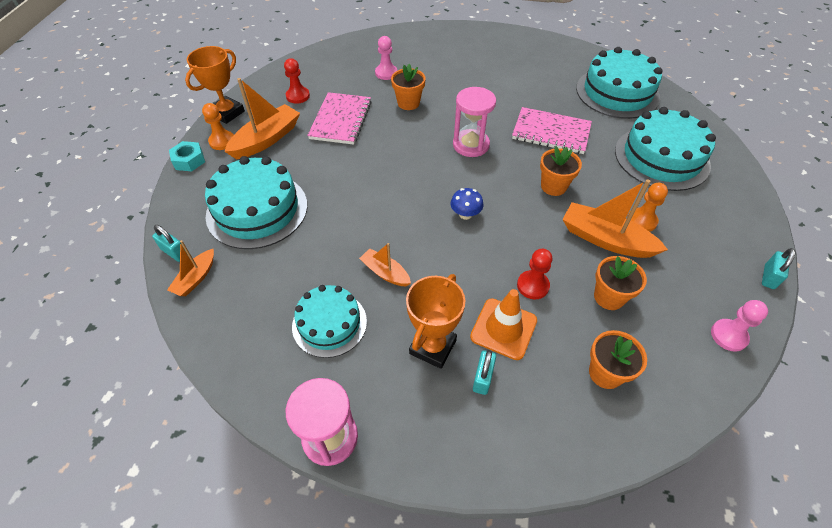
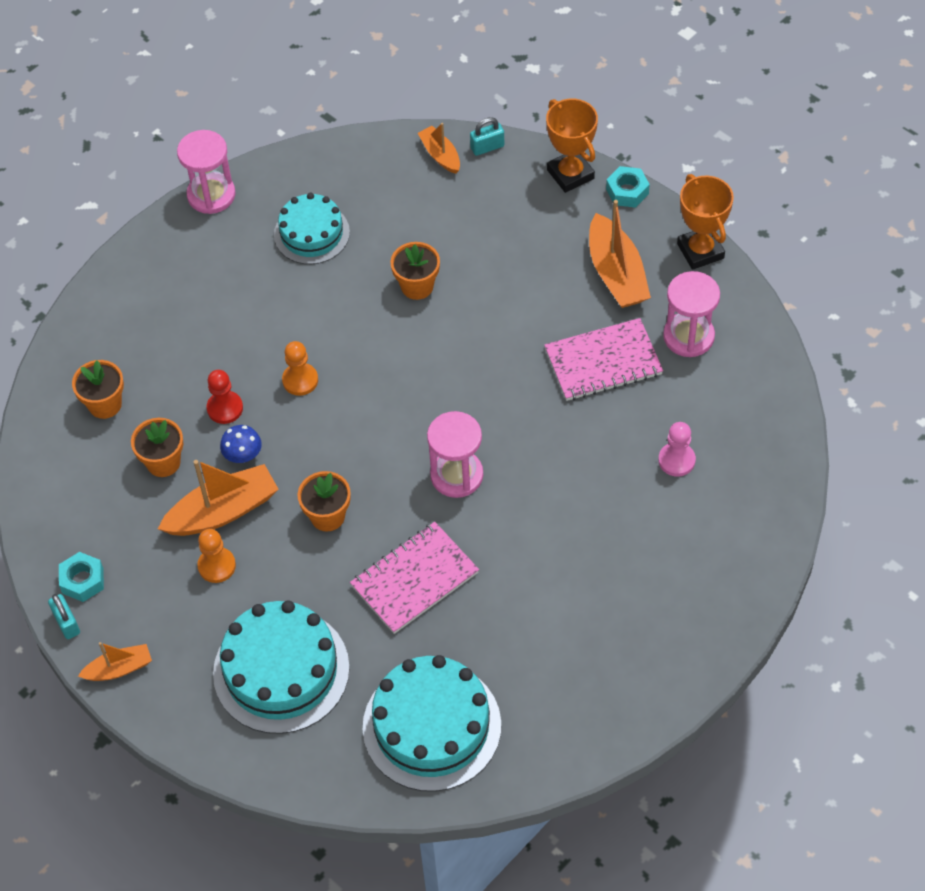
camera: 125 degrees right, 5 degrees up
(222, 141) = (643, 230): orange pawn -> orange pawn (300, 380)
(257, 210) = (499, 227): turquoise cake -> none
(298, 96) = (688, 336): red pawn -> pink hourglass
(341, 120) = (603, 362): pink notebook -> pink notebook turned 60 degrees counterclockwise
(385, 273) = (334, 298): orange boat -> orange boat (119, 668)
(408, 103) = (588, 452): orange flower pot -> orange flower pot (417, 286)
(432, 347) = (229, 296): orange trophy -> orange trophy (570, 174)
(465, 214) = (354, 405): blue mushroom -> blue mushroom (243, 455)
(482, 378) = (174, 315): turquoise padlock -> none
(503, 329) = (203, 357): orange traffic cone -> none
(728, 336) = (52, 527): pink pawn -> none
(735, 288) = (82, 580): none -> turquoise nut

